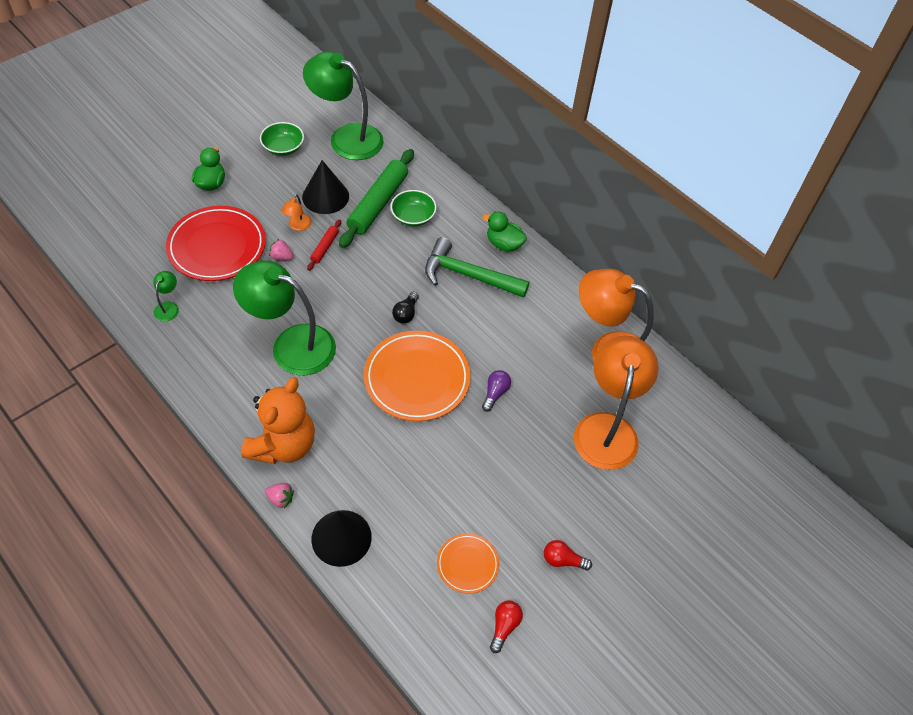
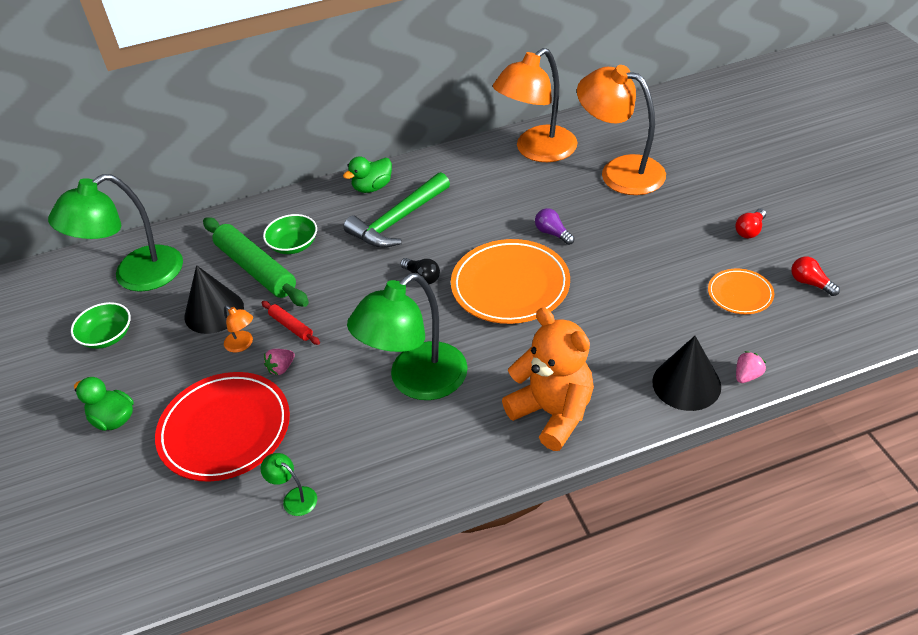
camera: 60 degrees left, 10 degrees down
(280, 499) = (623, 428): pink strawberry -> pink strawberry (747, 376)

